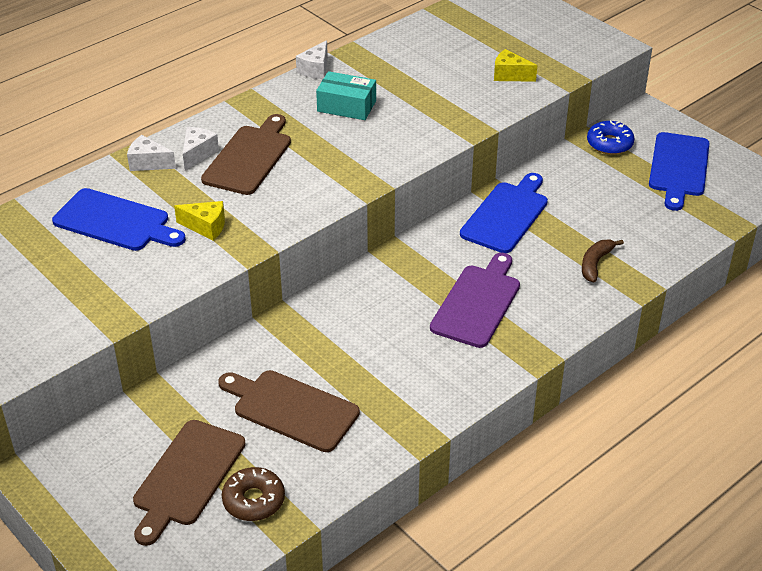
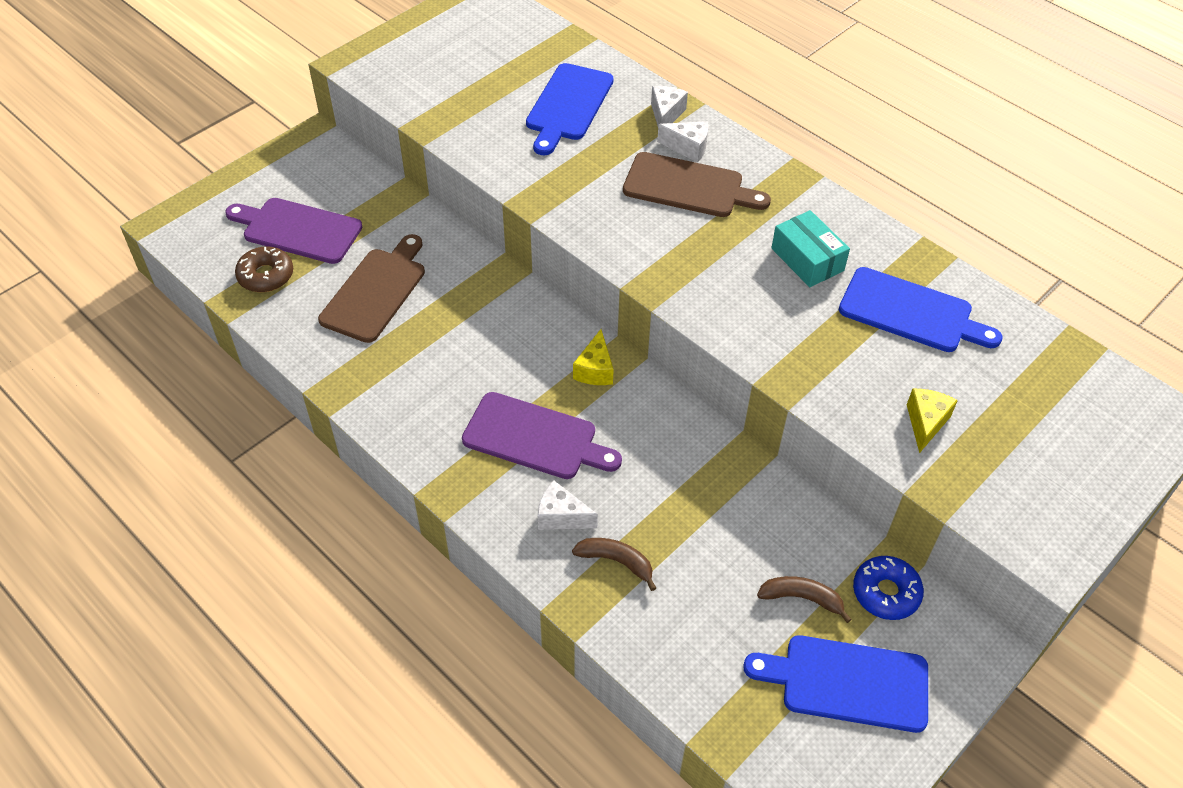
camera: 85 degrees right, 10 degrees up
(187, 477) = (298, 230): brown cutting board -> purple cutting board
(206, 227) = (565, 167): yellow cheese -> yellow cheese (595, 370)
(315, 69) = (879, 226): white cheese -> white cheese (561, 517)
(346, 106) = (807, 259): turquoise box -> turquoise box turned 45 degrees counterclockwise
(506, 215) = (701, 466): blue cutting board -> blue cutting board (911, 312)
(617, 179) = (802, 598): none -> brown banana

